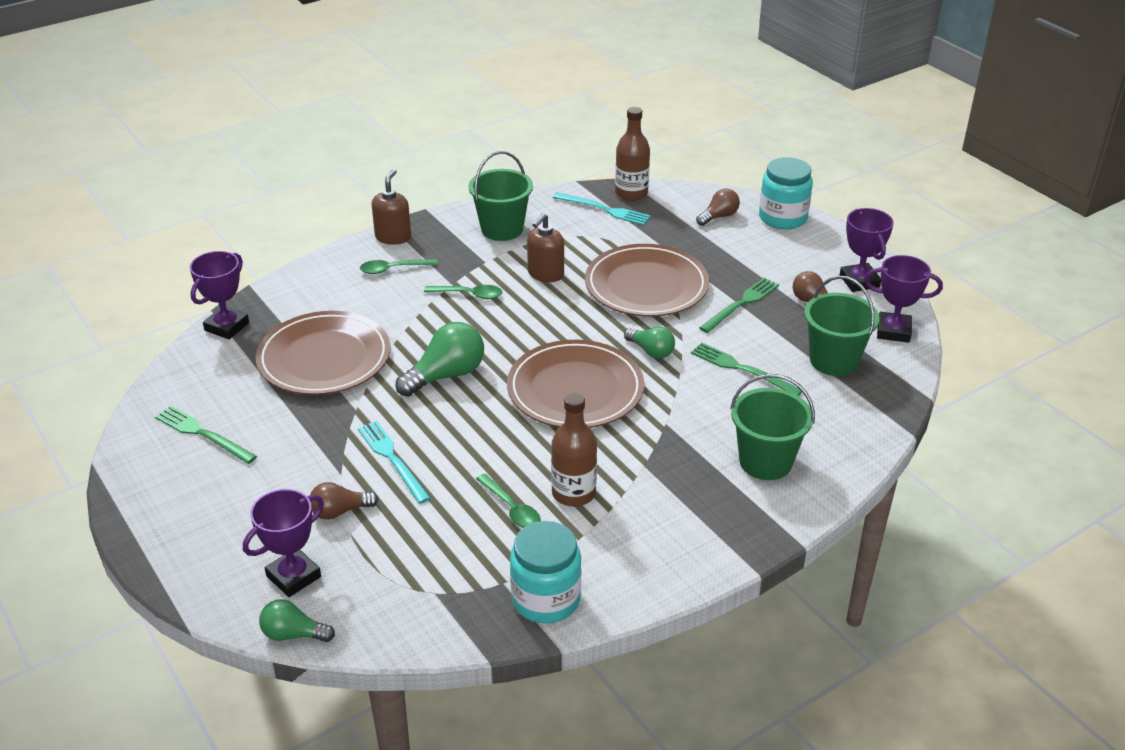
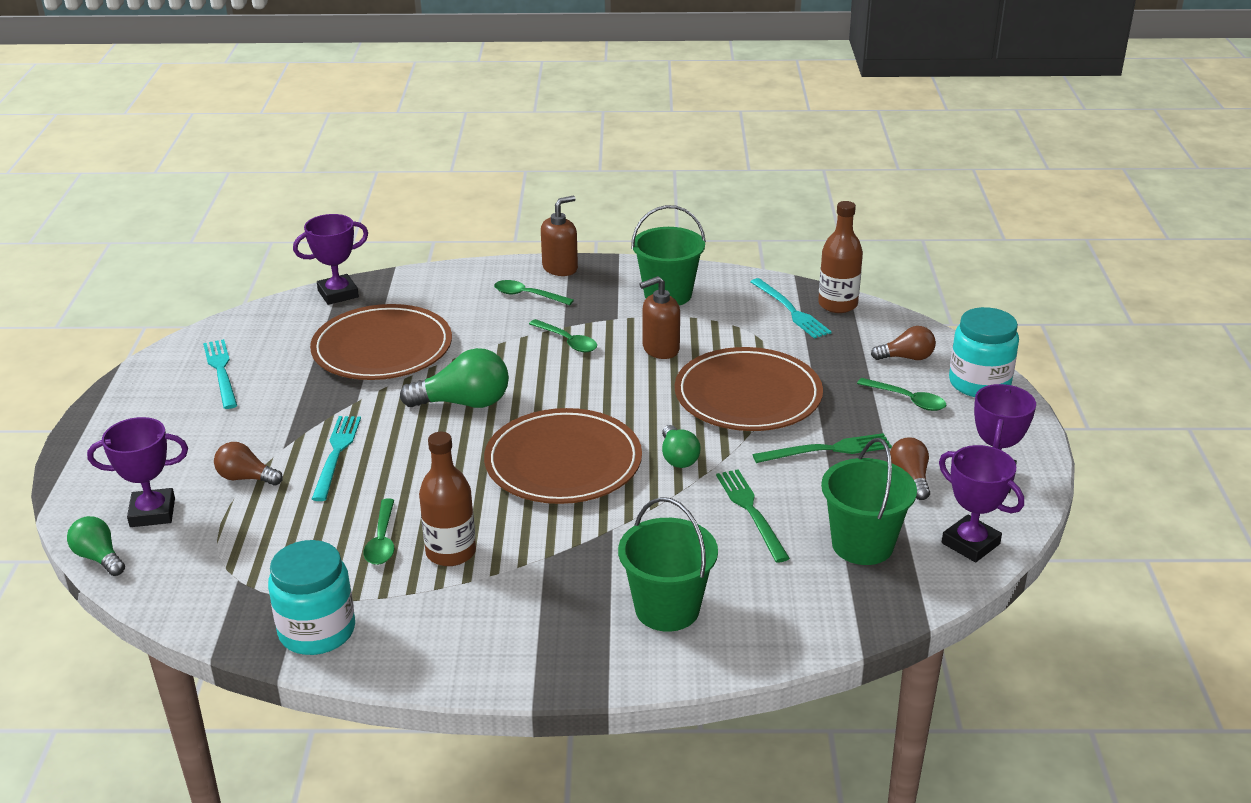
camera: 35 degrees right, 5 degrees down
(203, 434) = (221, 371): green fork -> turquoise fork
(752, 247) = (907, 400): none -> green spoon

